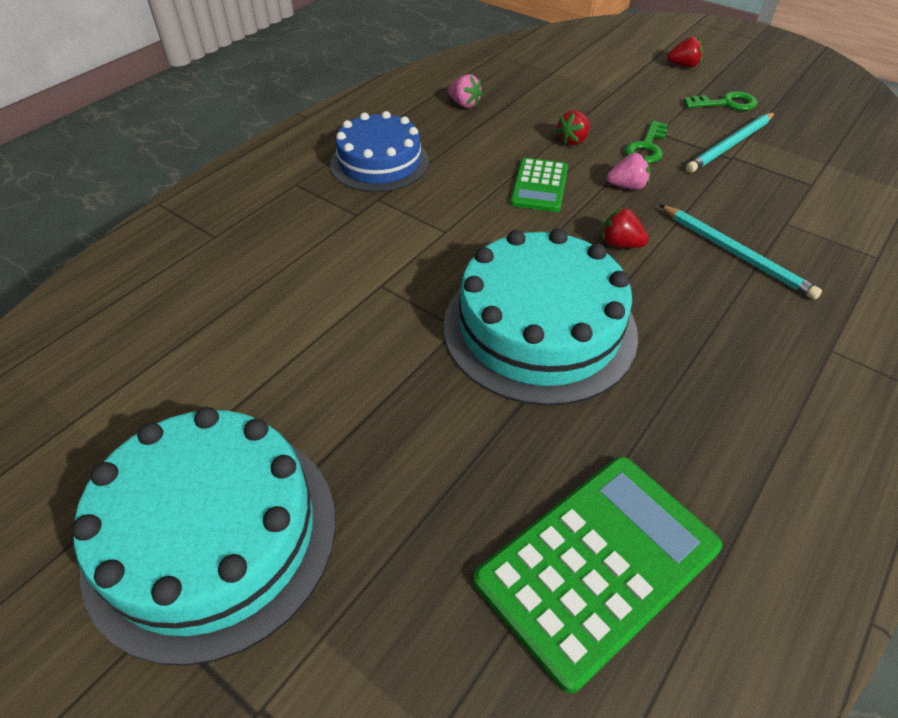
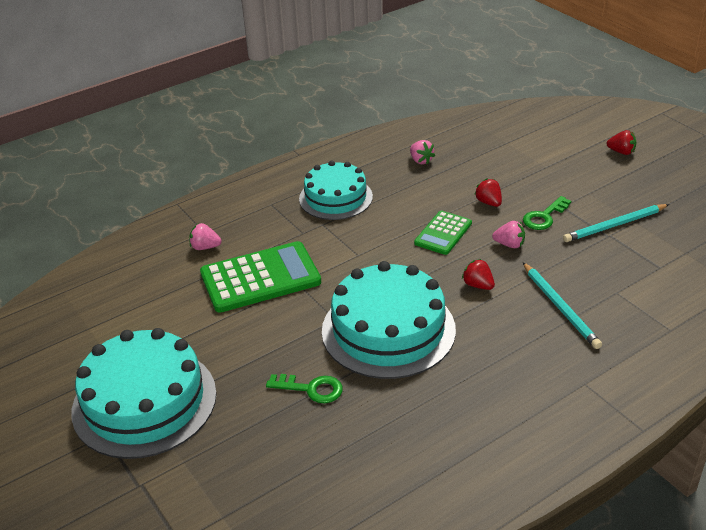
camera: 20 degrees right, 10 degrees down
(223, 257) = (205, 247): none -> pink strawberry
(379, 162) = (335, 197): blue cake -> turquoise cake
(573, 141) = (489, 202): red strawberry -> red strawberry turned 90 degrees clockwise
(597, 564) = (349, 464): green calculator -> green calculator (260, 278)
(726, 103) = (635, 190): green key -> green key (311, 389)

